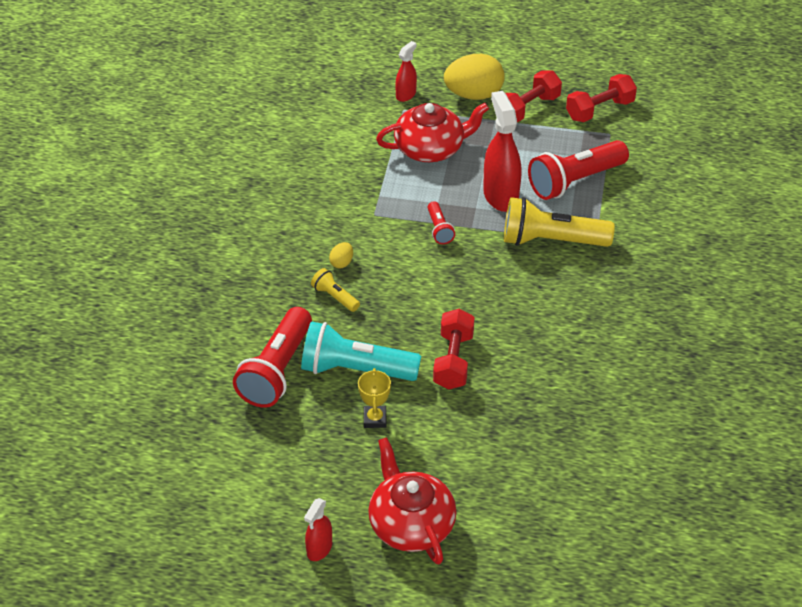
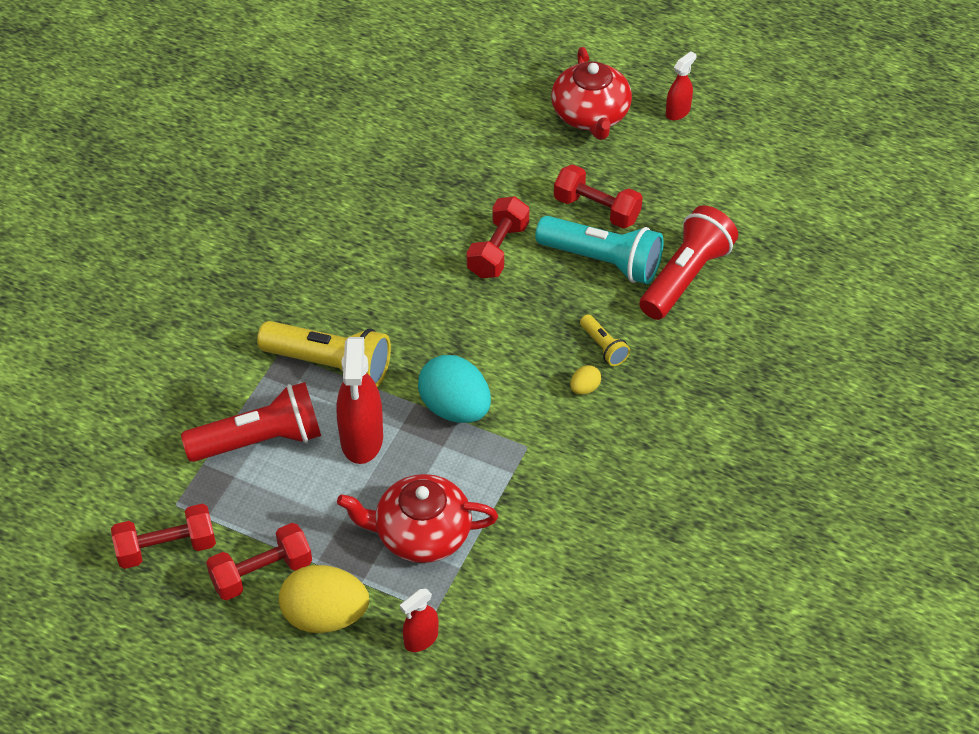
camera: 165 degrees left, 5 degrees up
(375, 419) = (597, 209): yellow trophy -> red dumbbell
(439, 229) = (455, 408): red flashlight -> turquoise egg

